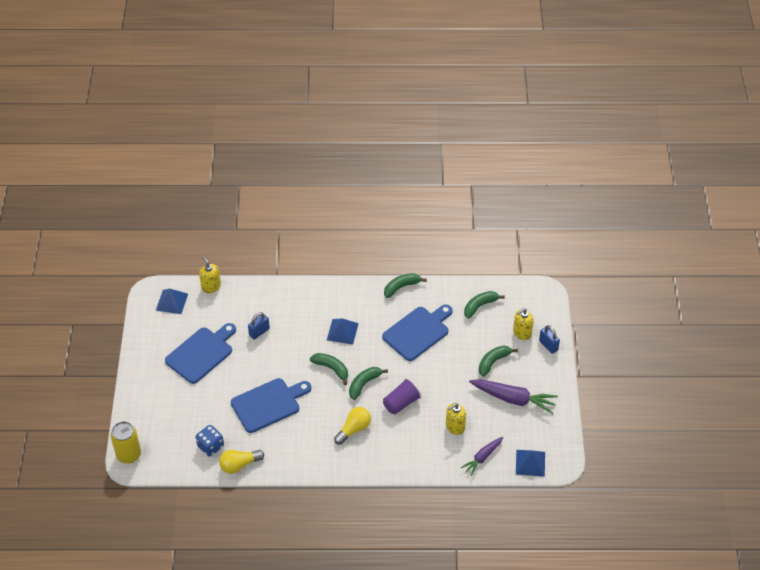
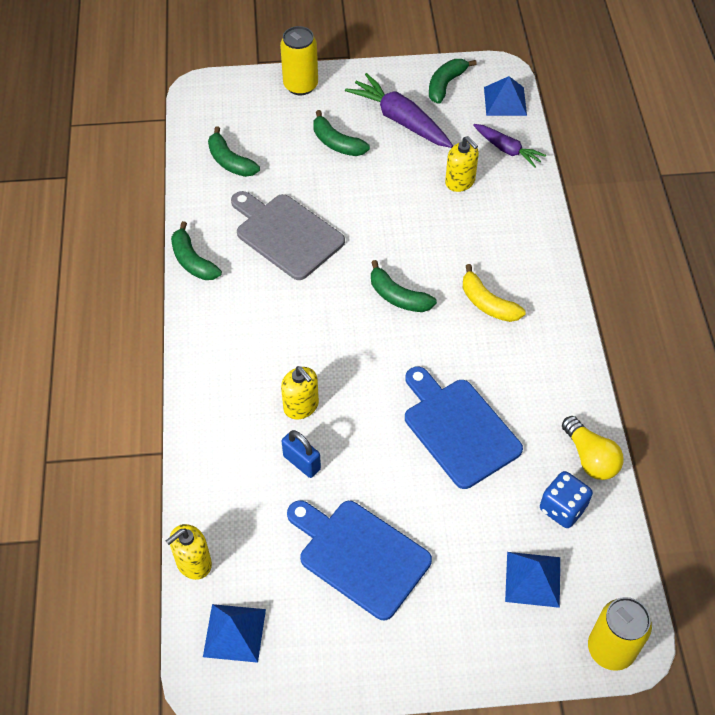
camera: 95 degrees left, 5 degrees up
(331, 369) = (372, 343): green banana -> green banana (445, 85)
(342, 331) = (291, 335): blue pyramid -> blue pyramid (532, 579)
(354, 429) = (487, 303): yellow light bulb -> yellow banana
(401, 403) = (427, 247): purple cup -> none
(418, 332) = (286, 234): blue cutting board -> grey cutting board
(513, 399) = (400, 120): purple carrot -> purple carrot turned 60 degrees counterclockwise
(522, 333) = (279, 113): yellow soap dispenser -> yellow soap dispenser (301, 406)
(548, 345) = (300, 85): blue padlock -> yellow can

